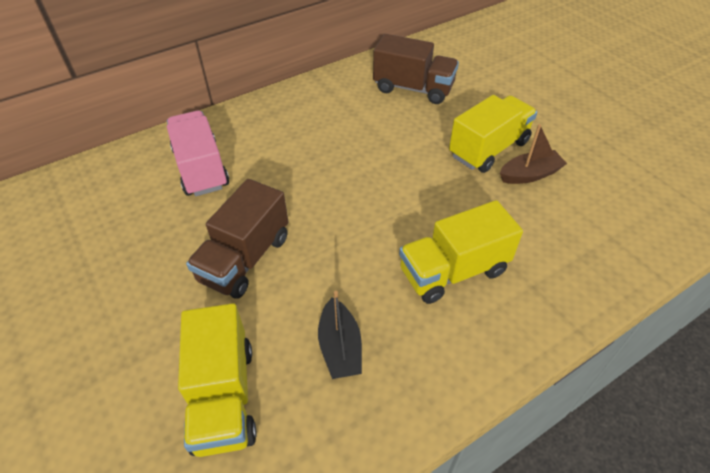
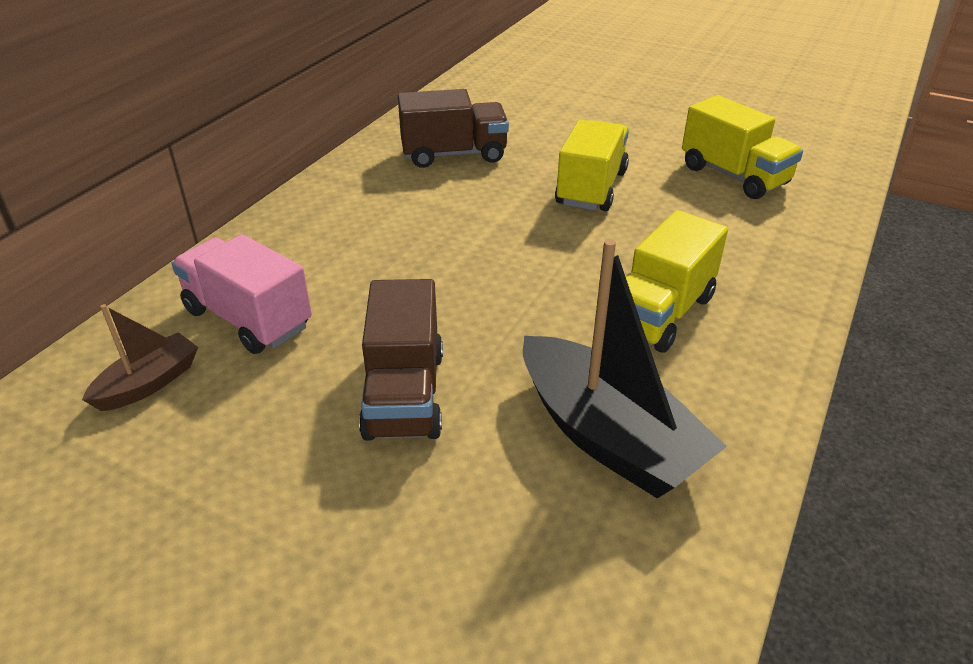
camera: 30 degrees left, 10 degrees down
(224, 396) = (516, 551): yellow truck -> yellow truck (734, 176)
(340, 347) = (608, 436): black boat -> black boat, size x1.90
(529, 174) = (654, 199): brown boat -> brown boat (149, 383)

